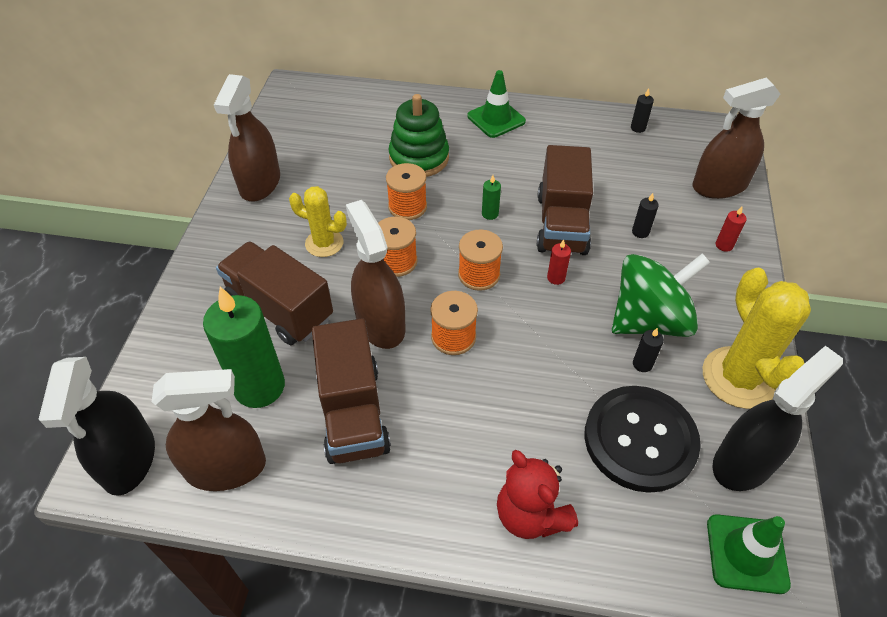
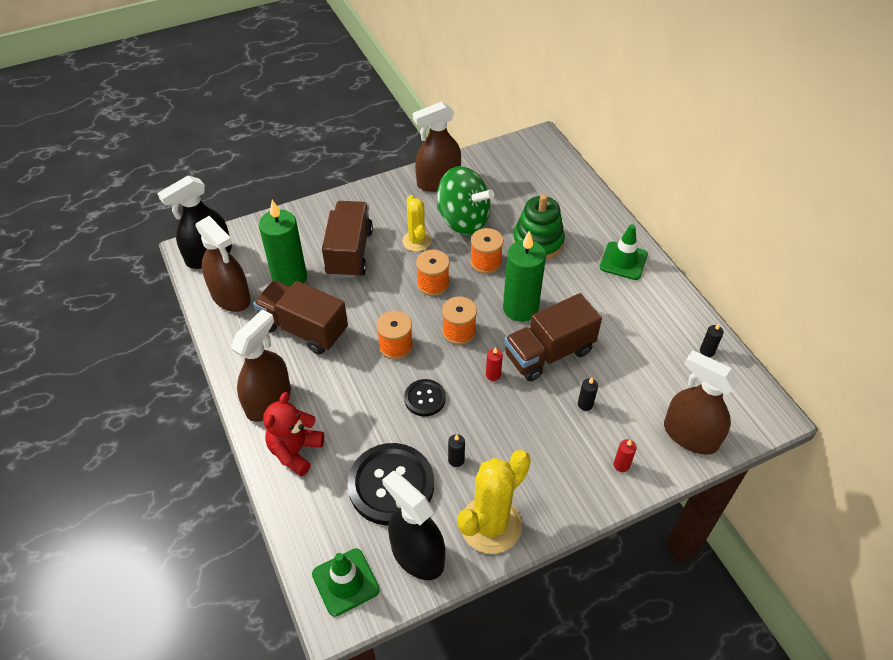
camera: 55 degrees right, 0 degrees up
(353, 412) = (304, 329): brown truck -> brown truck turned 75 degrees clockwise
(380, 323) = (377, 304): brown spray bottle -> brown spray bottle (268, 401)
(490, 214) = (520, 308): green candle -> green candle, size x2.49
(545, 349) = (425, 398): none -> black button
(649, 320) = (500, 447): green spinning top -> green spinning top (463, 220)
(744, 462) = (417, 555): black spray bottle -> black spray bottle turned 150 degrees counterclockwise

